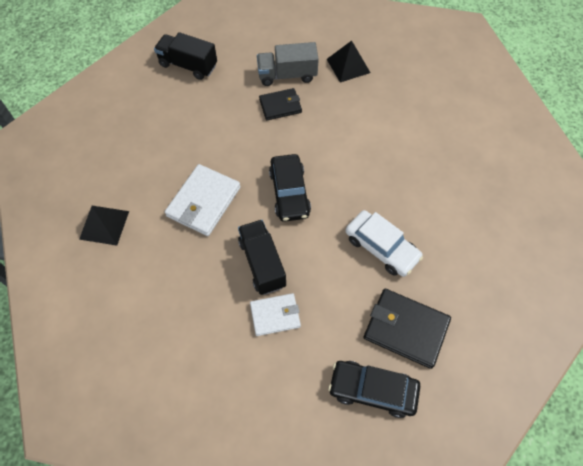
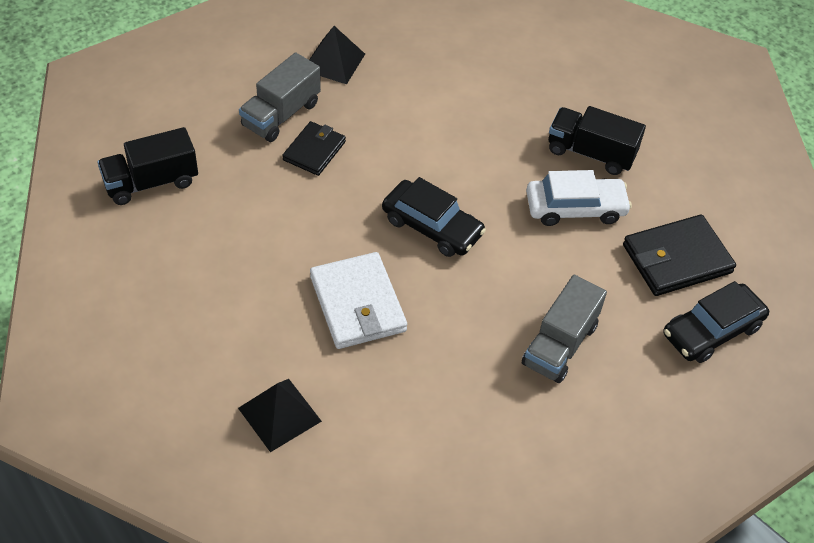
camera: 50 degrees left, 10 degrees down
(262, 263) = (490, 311): black truck -> black truck (591, 153)
(275, 315) = (559, 345): white wallet -> grey truck

